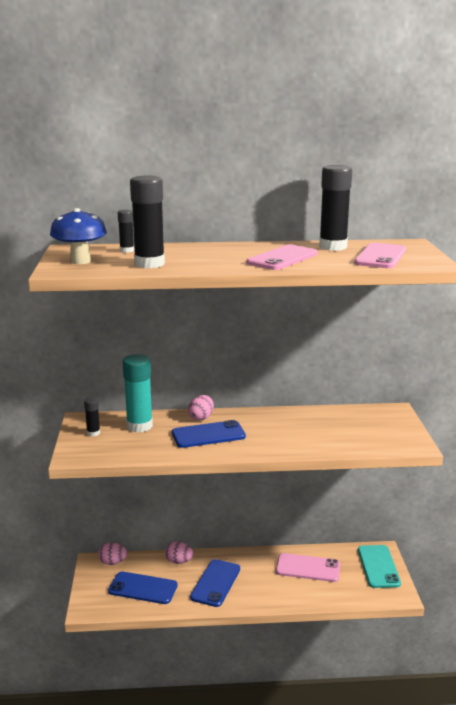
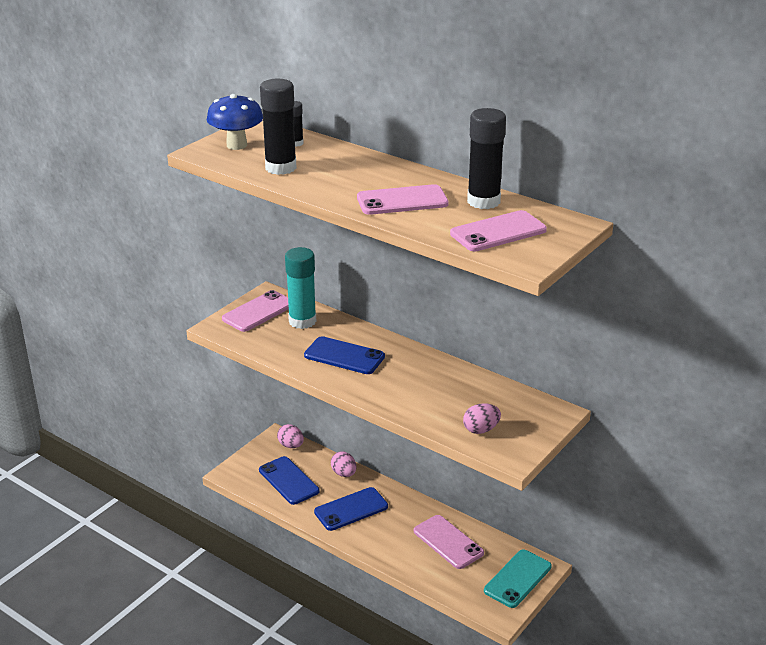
camera: 40 degrees right, 10 degrees up
(93, 433) = (258, 312): black glue stick -> pink phone
(201, 418) = (363, 336): pink egg -> pink egg (481, 430)

